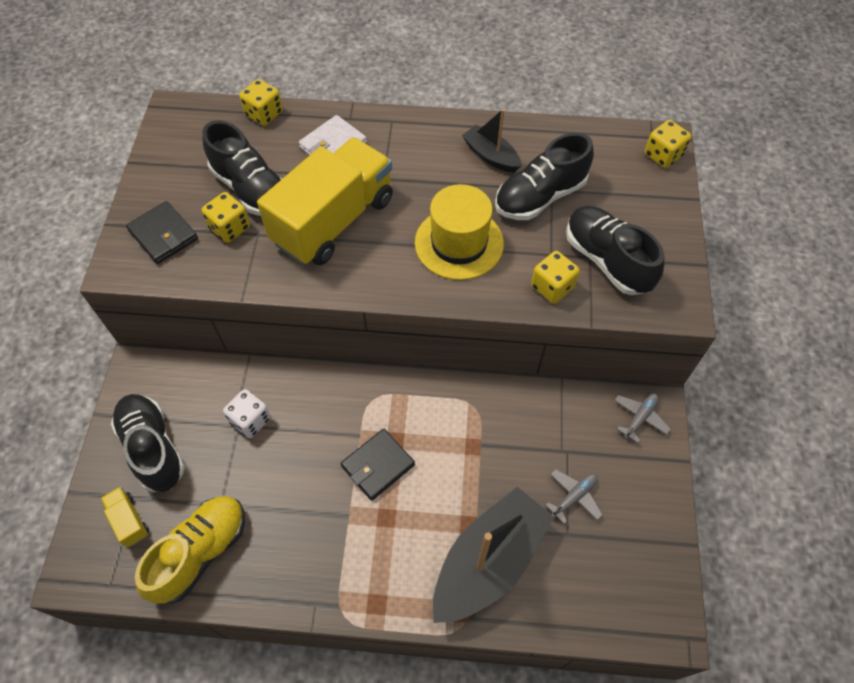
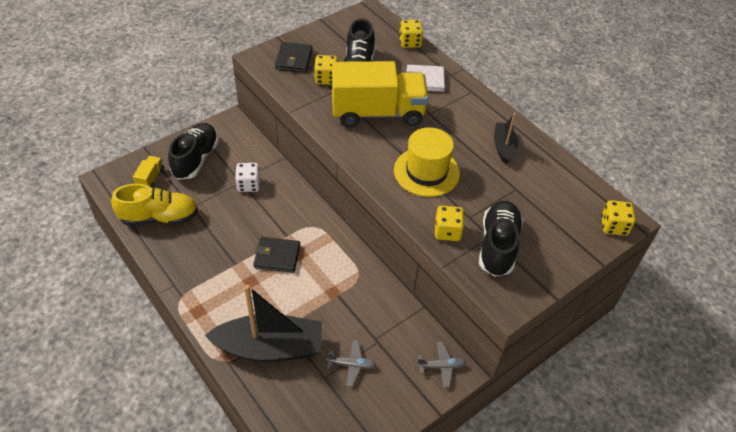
camera: 45 degrees right, 10 degrees down
(540, 197) = (503, 187): black shoe -> none

